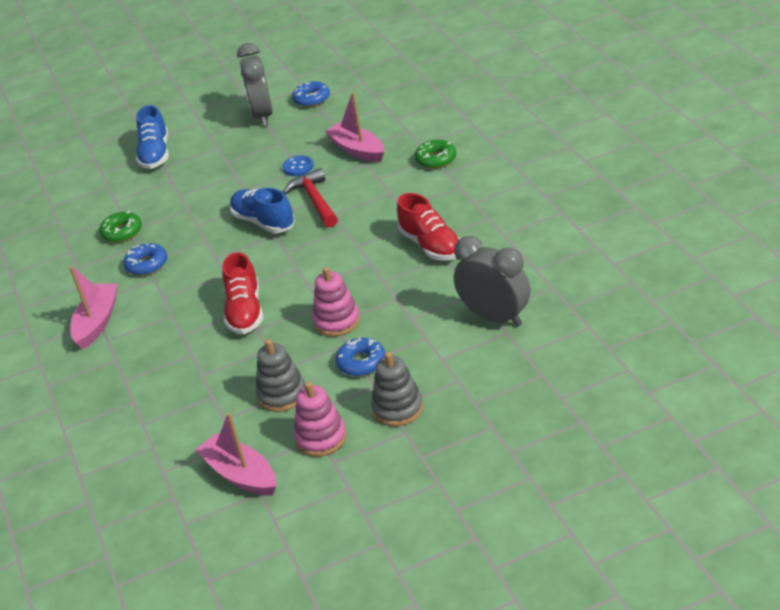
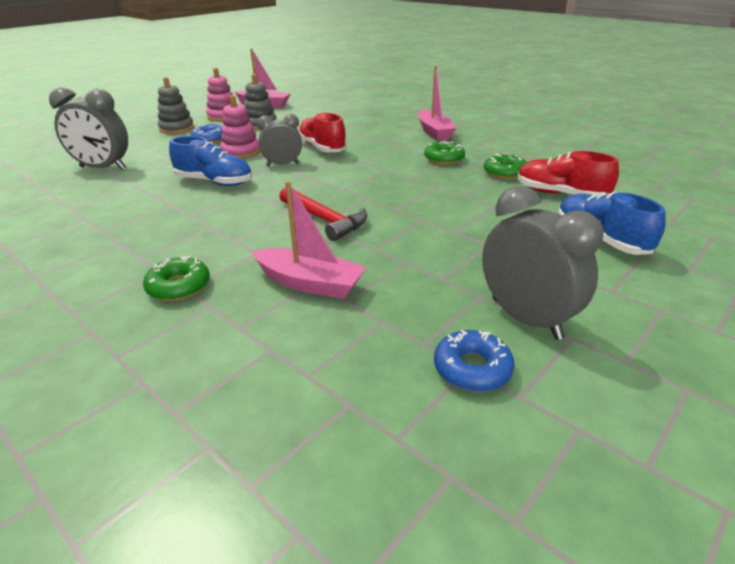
camera: 150 degrees right, 5 degrees down
(147, 264) = (444, 159): blue donut -> green donut
(264, 222) = (366, 196): blue shoe -> blue shoe (214, 182)
(298, 167) = (380, 250): blue button -> none
(305, 286) = (282, 164): none -> grey clock
(431, 245) = (169, 201): red shoe -> red shoe (560, 194)

